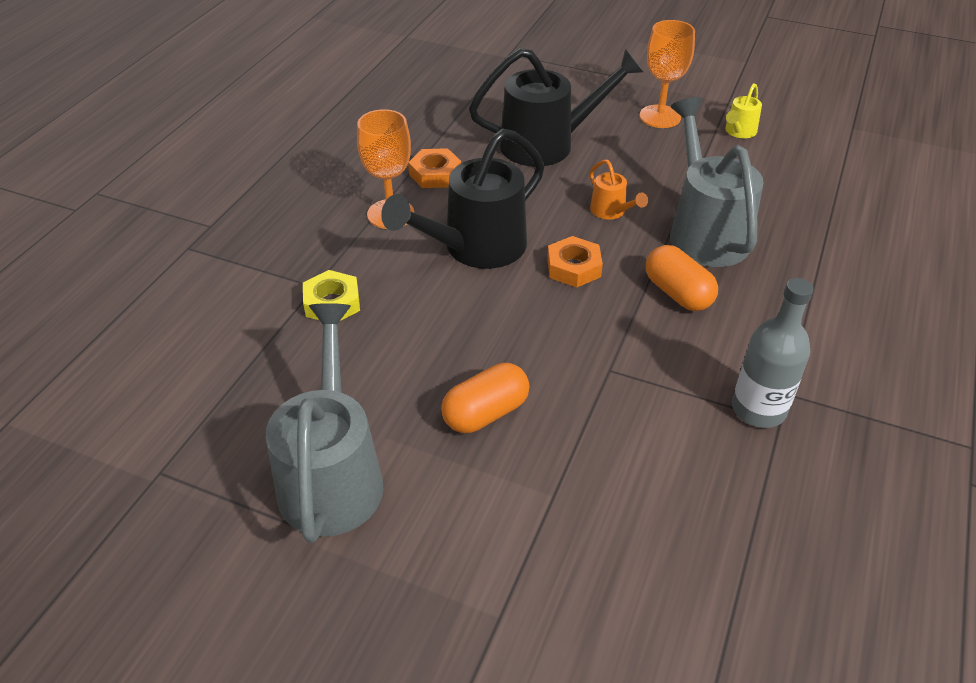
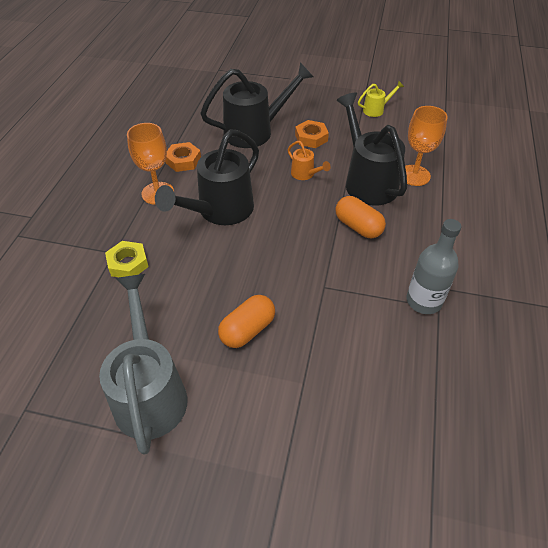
camera: 10 degrees left, 5 degrees up
(573, 267) = (287, 217): orange nut -> orange nut (311, 138)
(660, 116) = (324, 104): orange goblet -> orange goblet (414, 175)
(704, 231) = (367, 181): grey watering can -> black watering can
(739, 132) = (376, 110): yellow watering can -> yellow watering can turned 135 degrees counterclockwise

